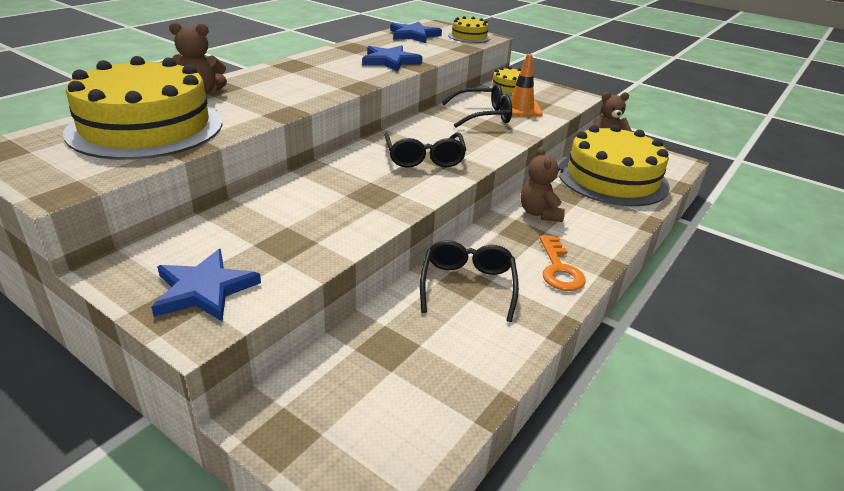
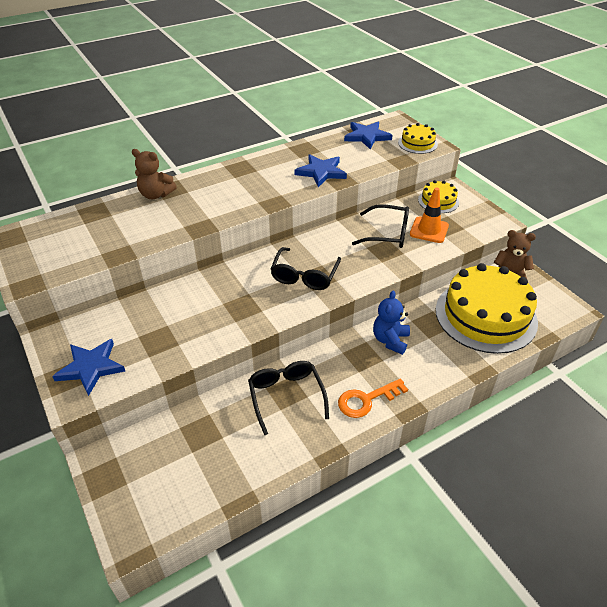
camera: 25 degrees right, 10 degrees up
(146, 127) = (102, 228): yellow cake -> none
(467, 285) = (286, 396): black glasses -> black glasses turned 45 degrees counterclockwise
(539, 213) = (390, 340): brown teddy bear -> blue teddy bear
(559, 269) = (366, 400): orange key -> orange key turned 45 degrees clockwise

